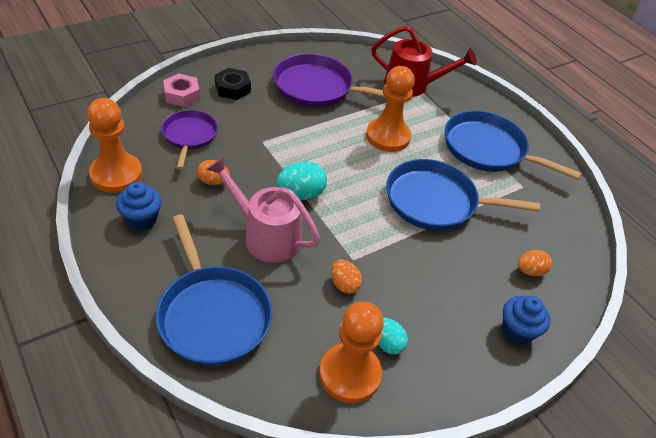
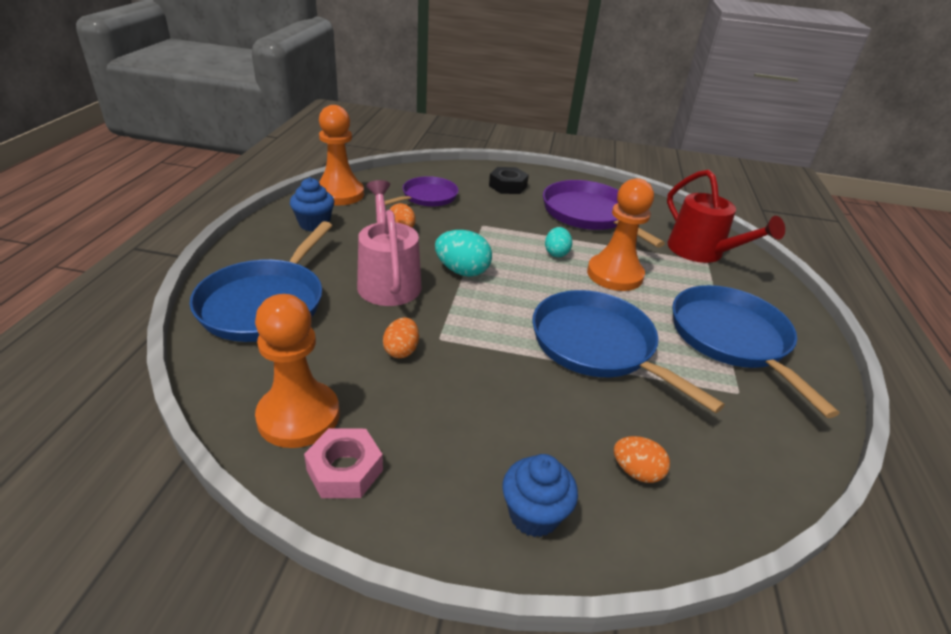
camera: 45 degrees right, 10 degrees down
(182, 95) = (459, 174): pink nut -> pink nut (345, 470)
(387, 343) = (370, 419): turquoise egg -> turquoise egg (556, 253)

